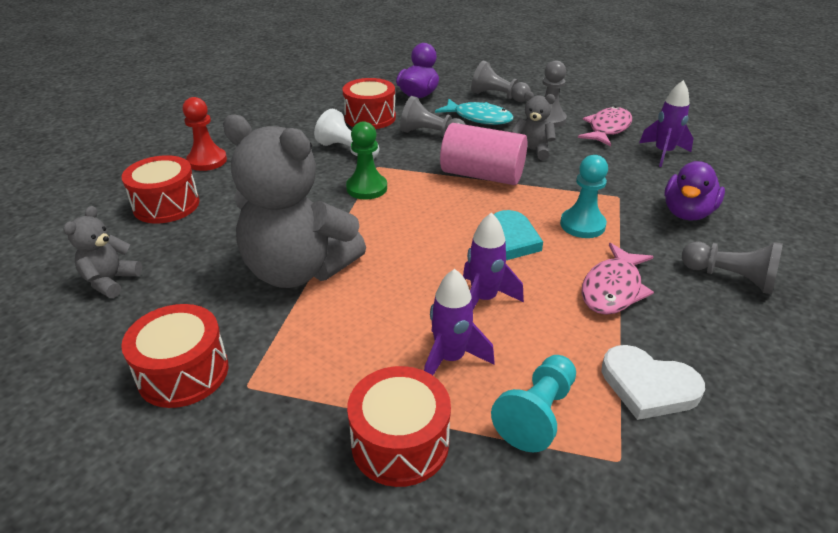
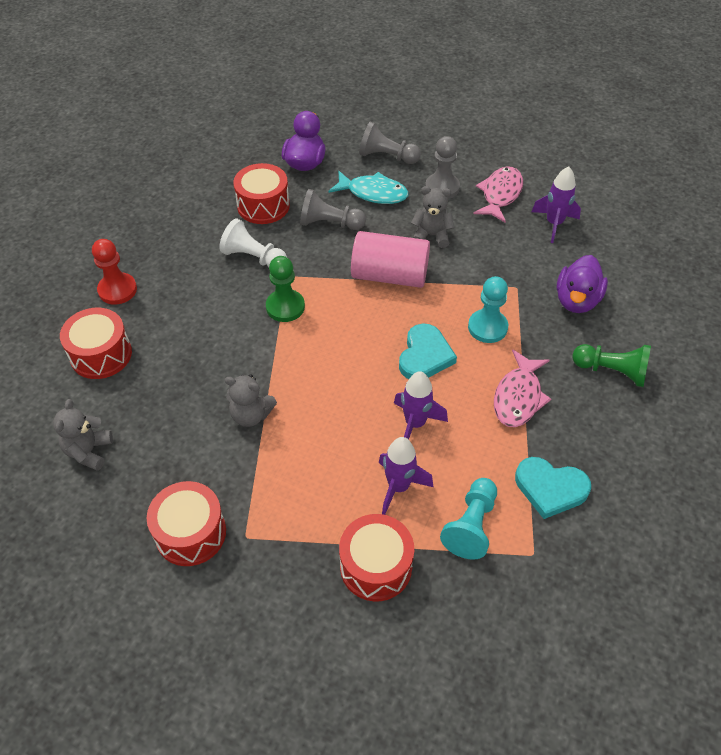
camera: 10 degrees left, 15 degrees up
(298, 270) = (251, 415): grey teddy bear -> grey teddy bear, size x0.46
(648, 386) = (550, 488): white heart -> turquoise heart
(730, 278) = (612, 371): grey pawn -> green pawn

